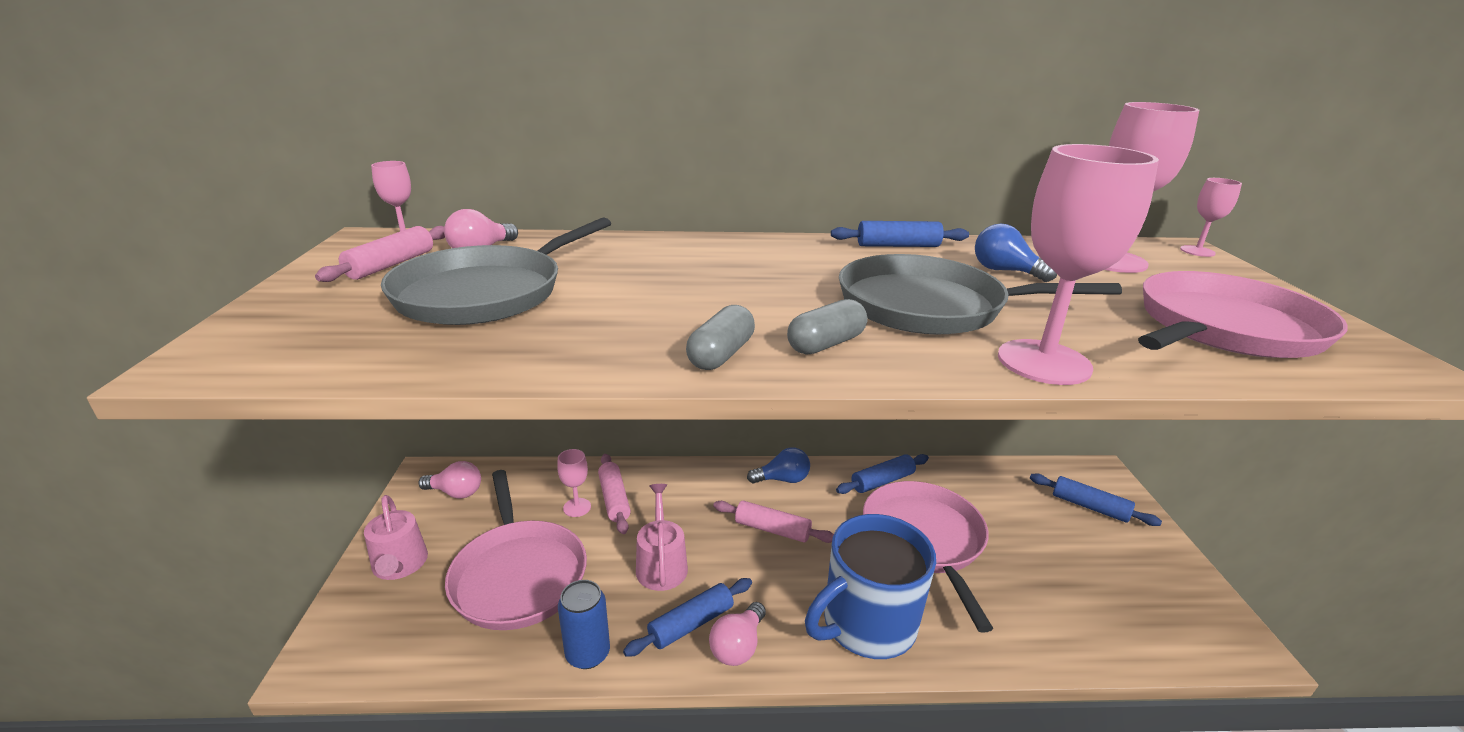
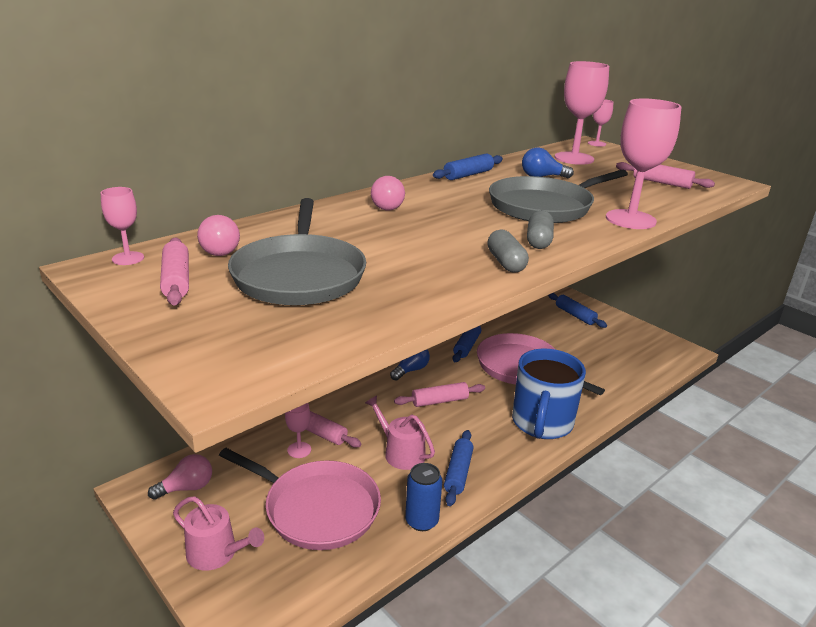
camera: 40 degrees left, 0 degrees up
(738, 646) = (495, 469): pink light bulb -> pink light bulb (386, 206)
(1089, 507) = (575, 315): blue rolling pin -> blue rolling pin turned 60 degrees clockwise
(1224, 328) = (661, 182): pink pan -> pink rolling pin

